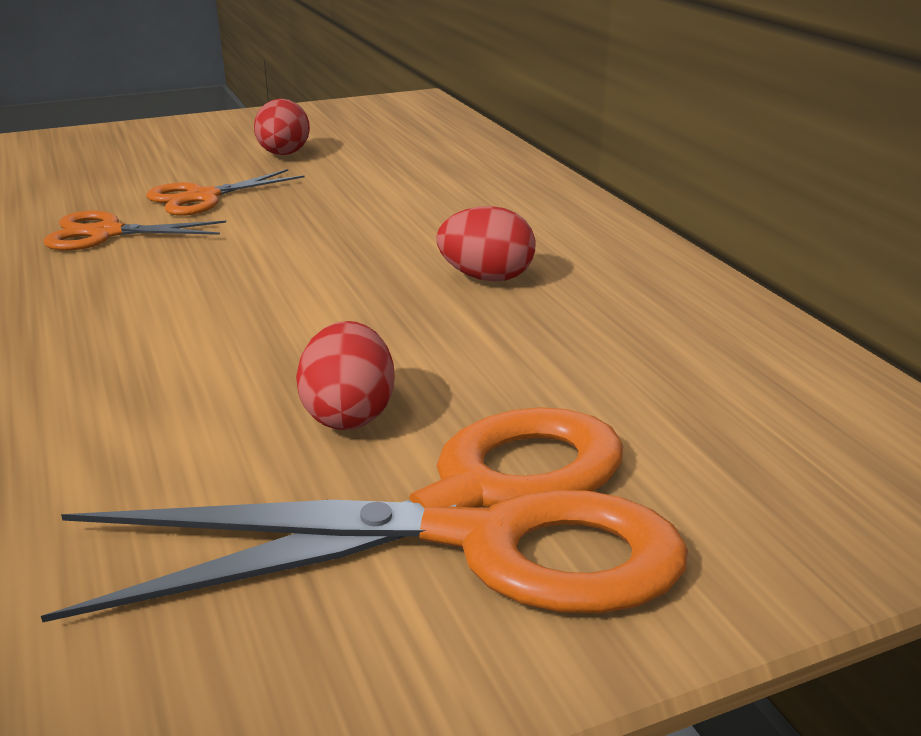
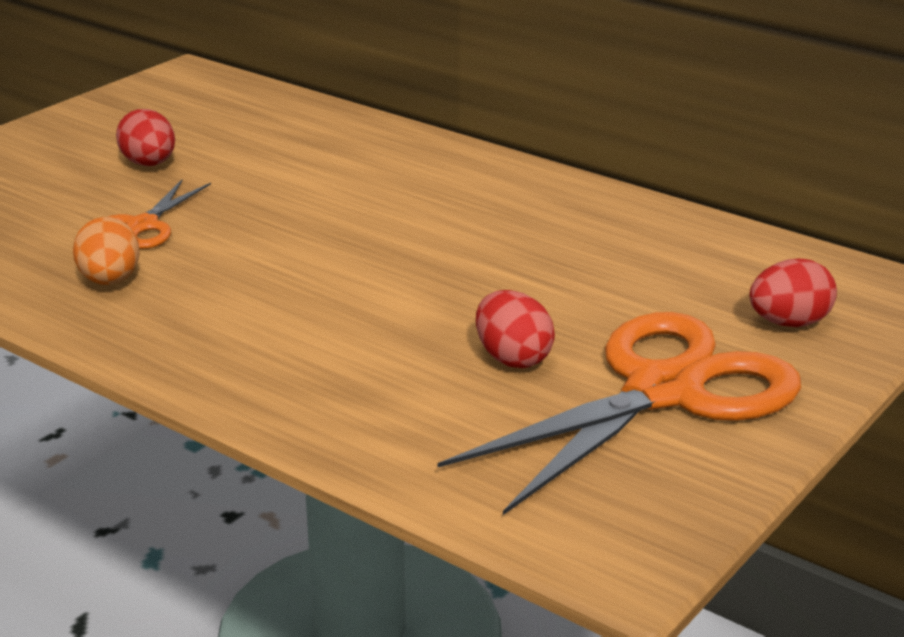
camera: 30 degrees left, 0 degrees up
(106, 233) = (110, 281): orange scissors -> orange egg
(486, 278) = (480, 238): red egg -> red egg (789, 323)

